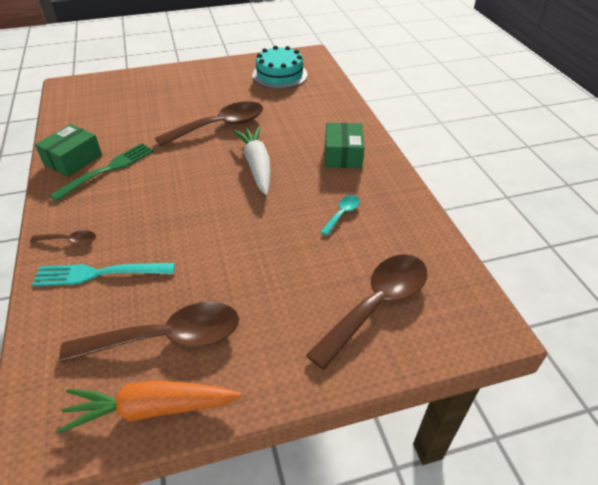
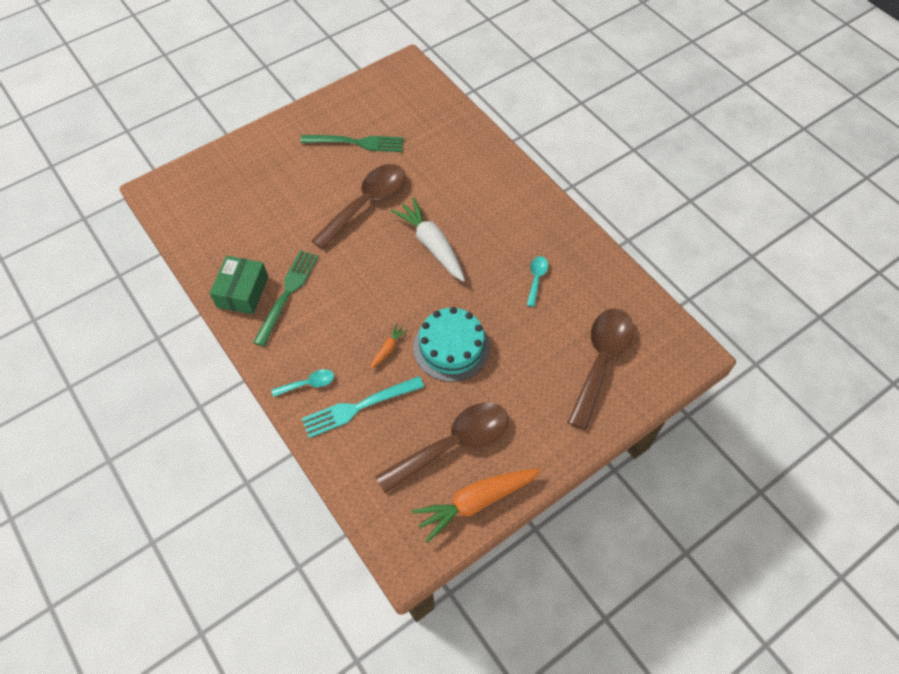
camera: 20 degrees left, 15 degrees up
(69, 241) = (308, 384): brown spoon -> turquoise spoon
(162, 233) = (388, 349): none -> orange carrot
(239, 89) = (356, 143): none -> green fork
(279, 75) = (389, 108): turquoise cake -> turquoise cake (451, 347)
(343, 155) = (507, 207): green box -> none

